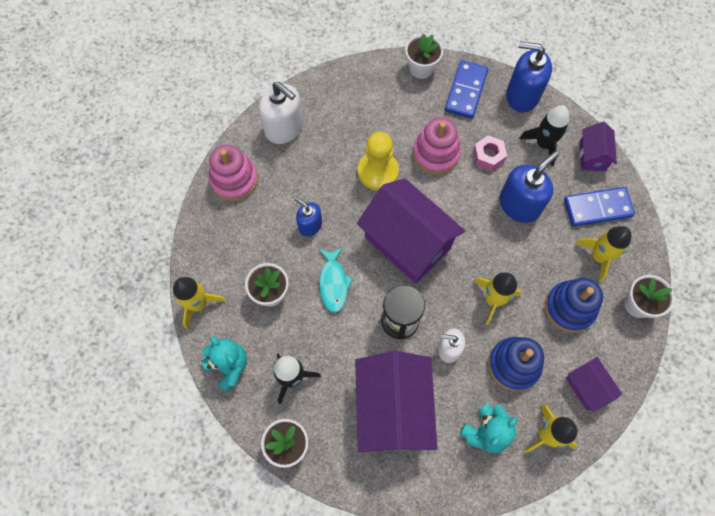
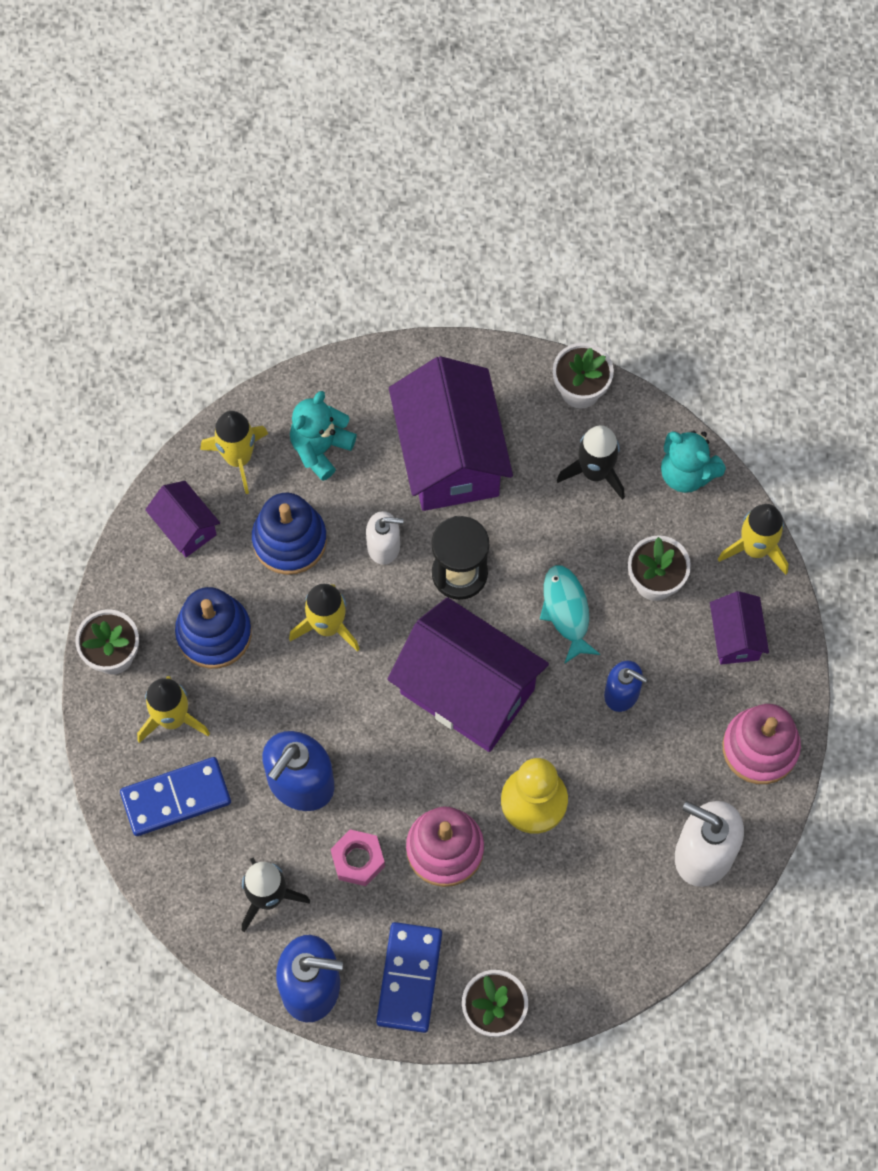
camera: 170 degrees right, 0 degrees up
(592, 155) = (186, 890): purple house -> purple house (735, 637)

